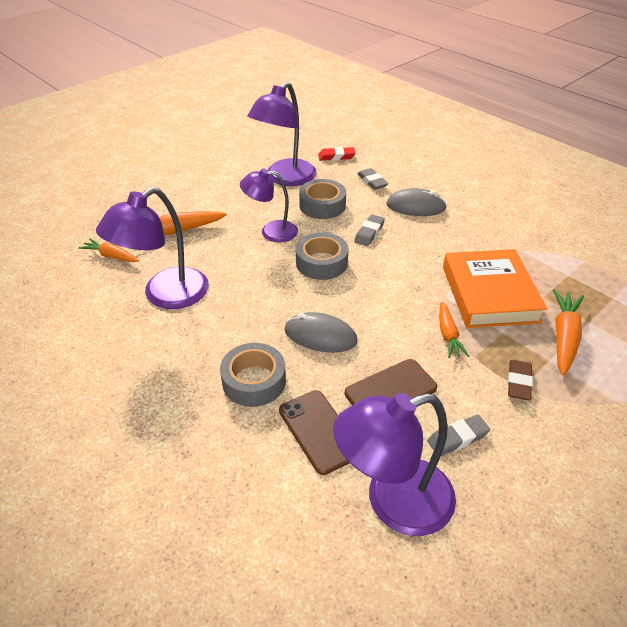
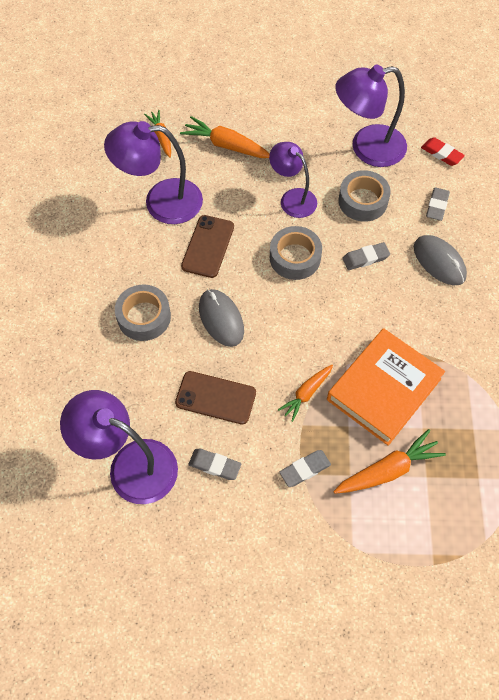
camera: 45 degrees right, 20 degrees up
(319, 431) = (142, 385): brown phone -> brown phone (208, 246)
(519, 382) = (305, 469): brown eraser -> grey eraser

